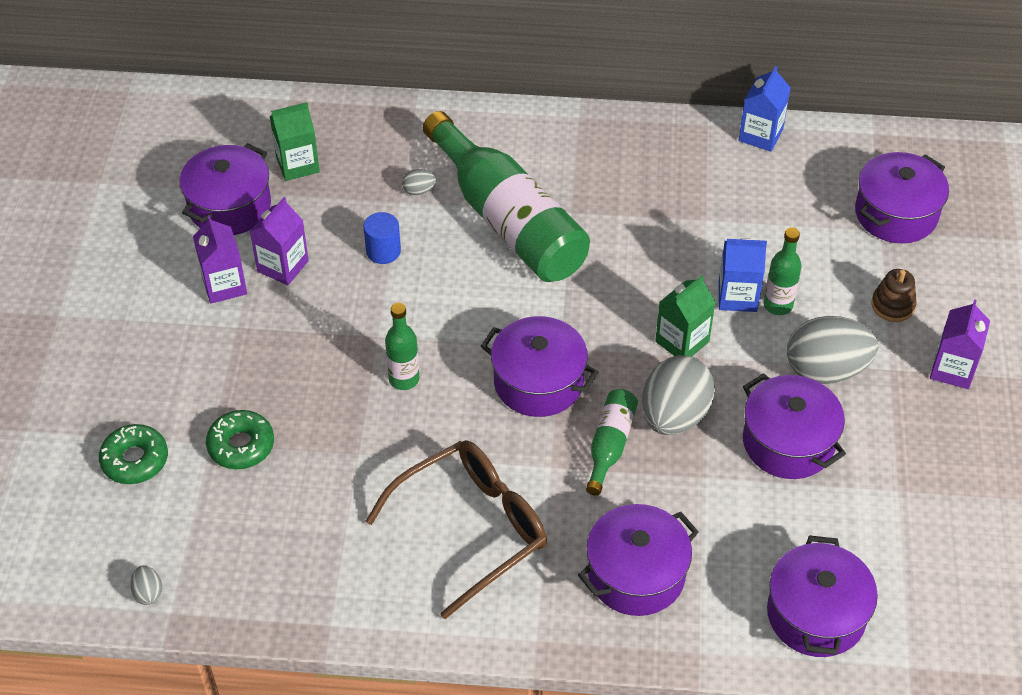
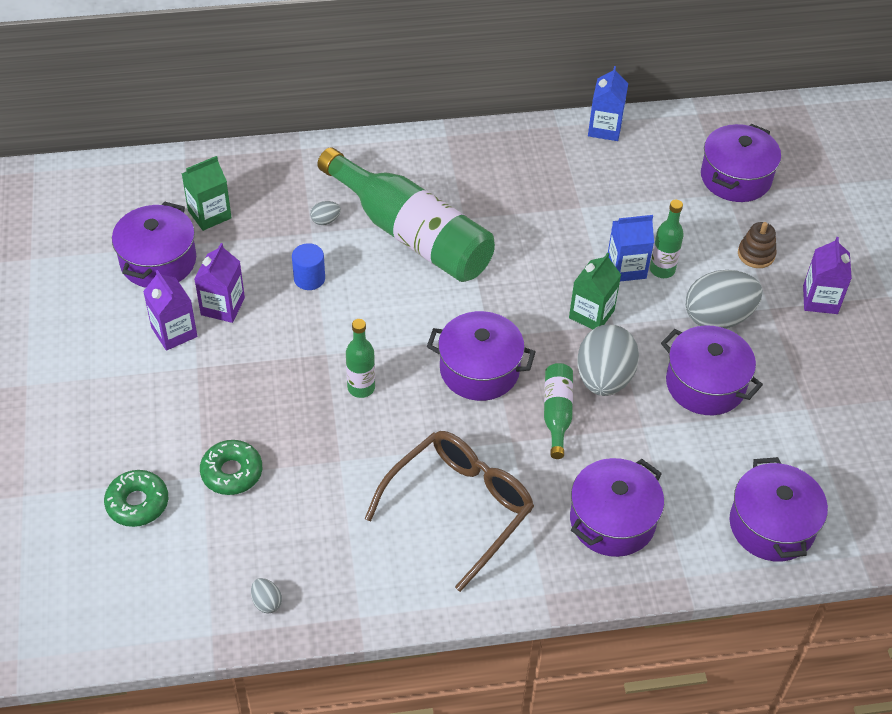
camera: 15 degrees left, 0 degrees up
(148, 593) = (185, 621): grey egg -> grey egg (267, 602)

